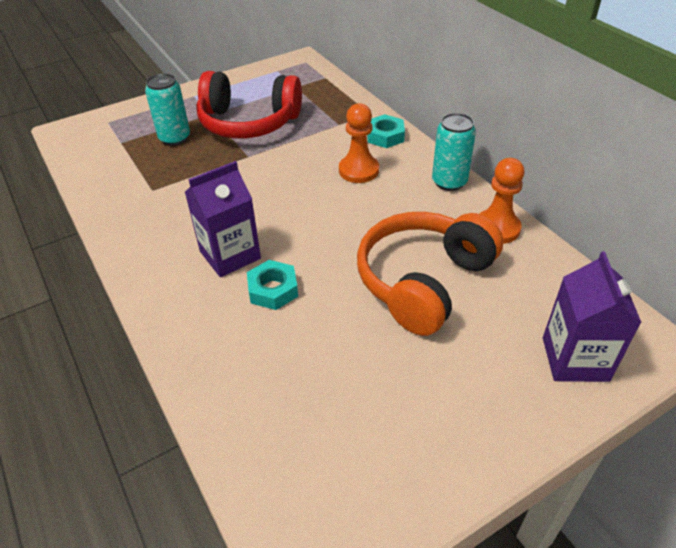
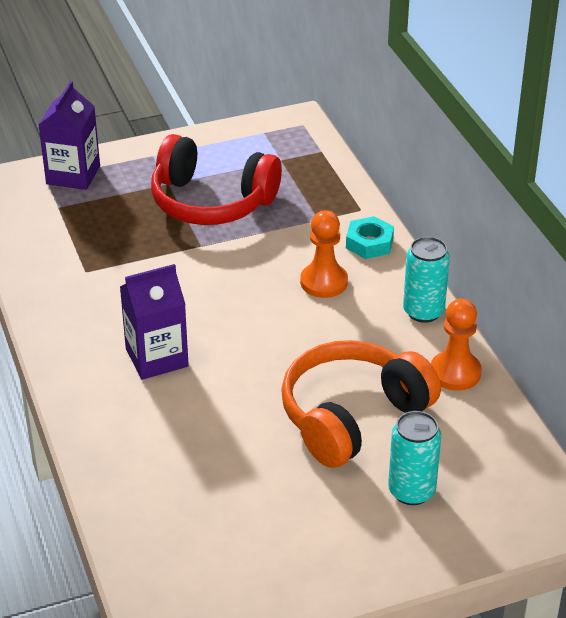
camera: 10 degrees right, 5 degrees down
(174, 138) = (120, 210): turquoise can -> turquoise can (411, 491)
(273, 290) = (193, 400): turquoise nut -> none
(575, 359) = (475, 514): purple carton -> purple carton (73, 175)

